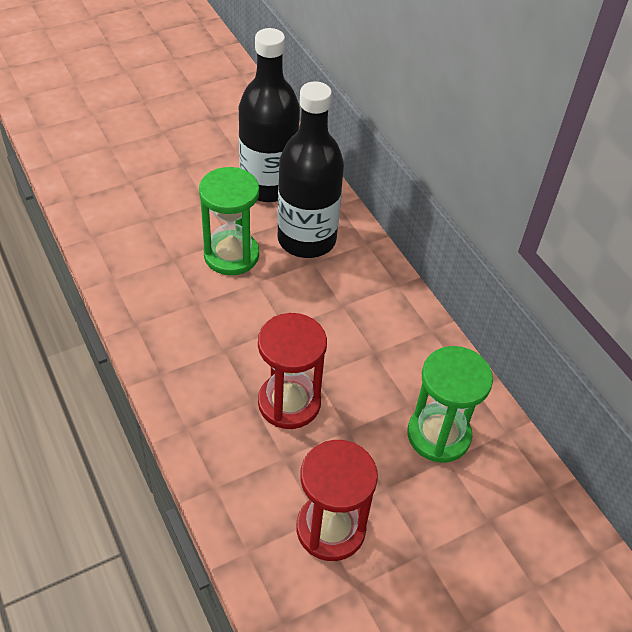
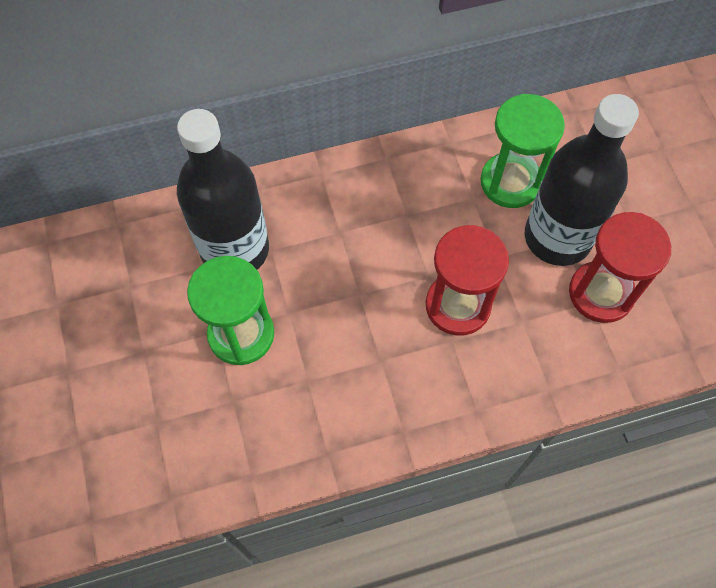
camera: 75 degrees left, 15 degrees up
(268, 186) = (135, 276): black bottle -> black bottle (557, 237)

